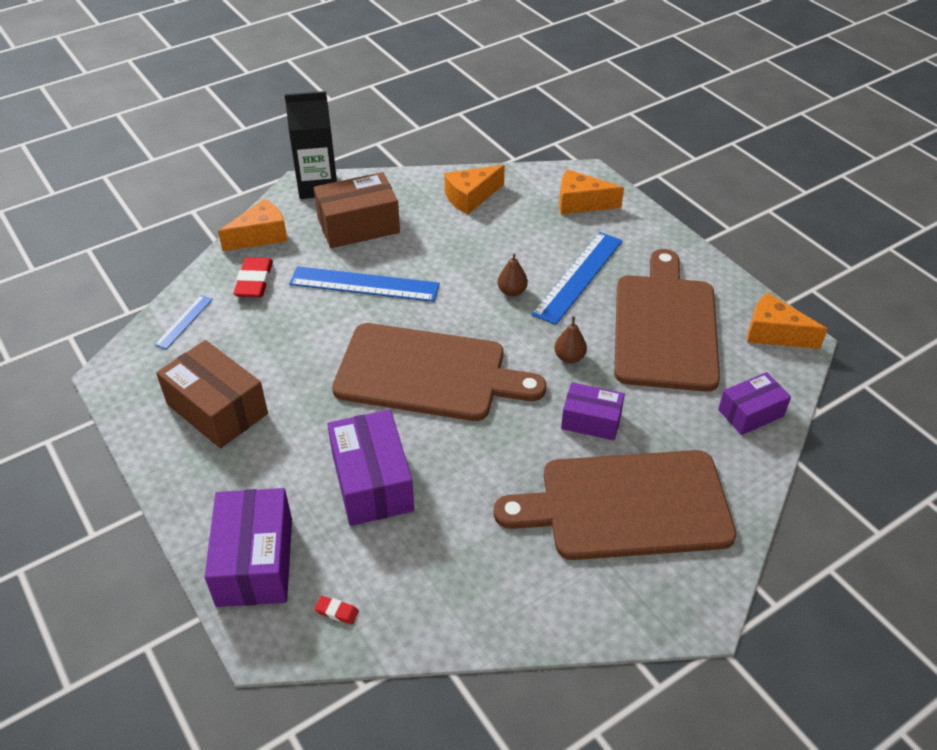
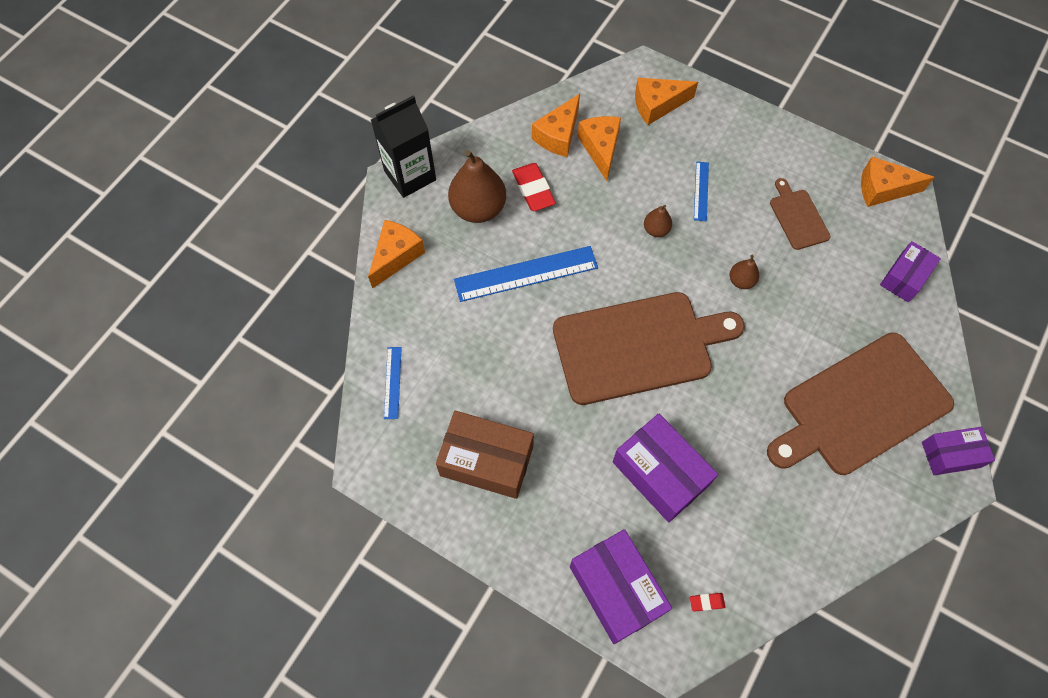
camera: 25 degrees left, 20 degrees up
(254, 281) = (425, 311): red eraser -> red eraser (533, 189)
(358, 226) = (478, 208): brown box -> brown pear
(503, 218) = (600, 148): none -> orange cheese
(578, 277) = (701, 191): blue ruler -> blue ruler, size x0.51
(591, 421) = (792, 338): purple box -> purple box (951, 455)
(664, 327) = (797, 217): brown cutting board -> brown cutting board, size x0.46

